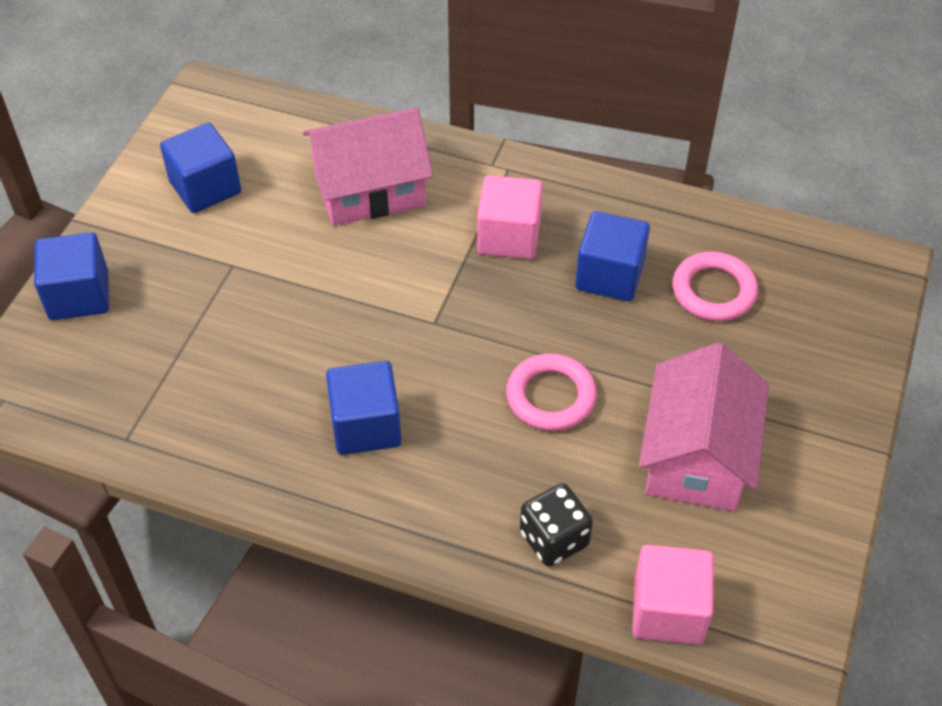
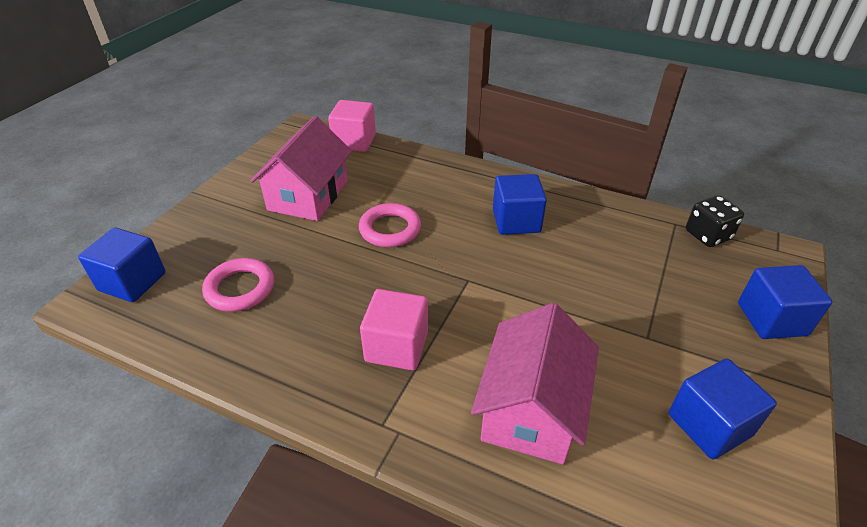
camera: 175 degrees left, 10 degrees down
(370, 189) = (531, 409): pink house -> pink house turned 60 degrees counterclockwise
(554, 539) = (405, 167): black dice -> black dice (707, 235)
(609, 275) = (318, 306): blue cube -> blue cube (132, 282)

